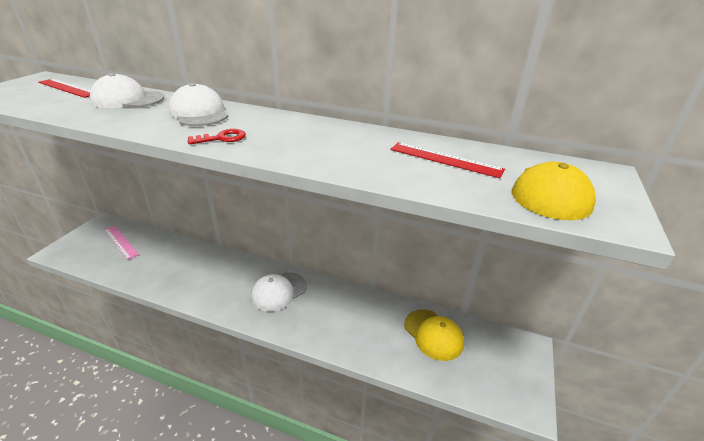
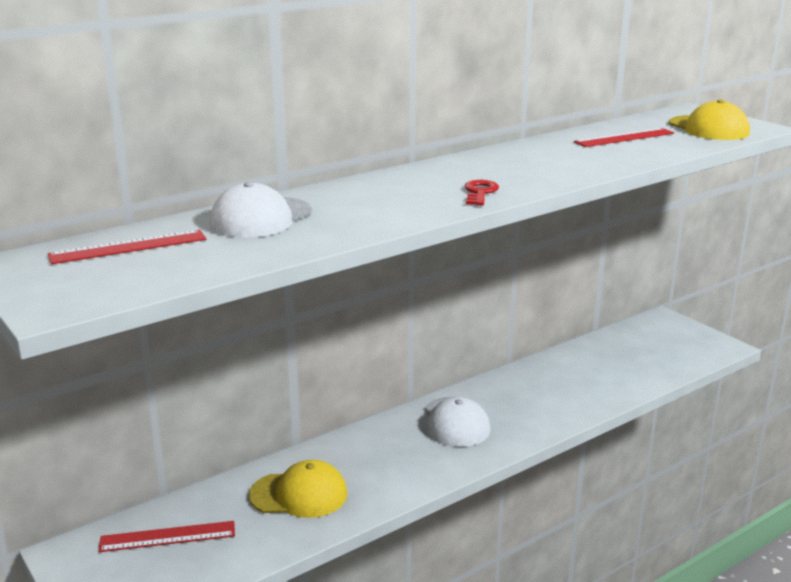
camera: 55 degrees left, 10 degrees down
(121, 242) = (167, 537): pink ruler -> red ruler
(199, 113) = (378, 192): white cap -> none
(433, 334) = (611, 355): yellow cap -> yellow cap (299, 494)

